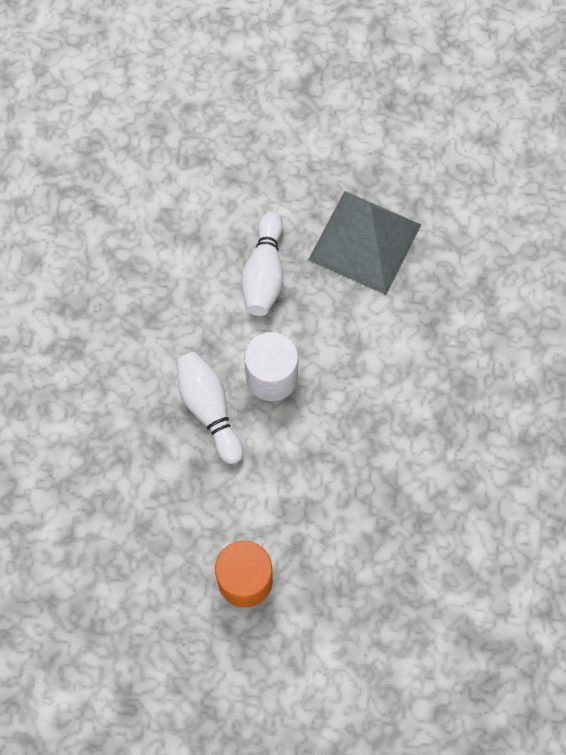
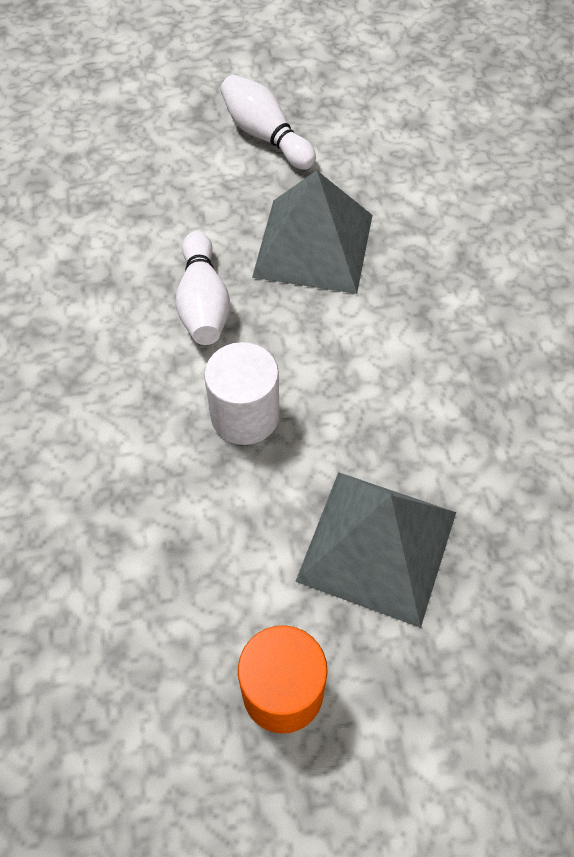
camera: 15 degrees left, 10 degrees down
(209, 409) = (173, 474): white bowling pin -> white bowling pin (265, 136)
(337, 500) = (377, 546): none -> grey pyramid

